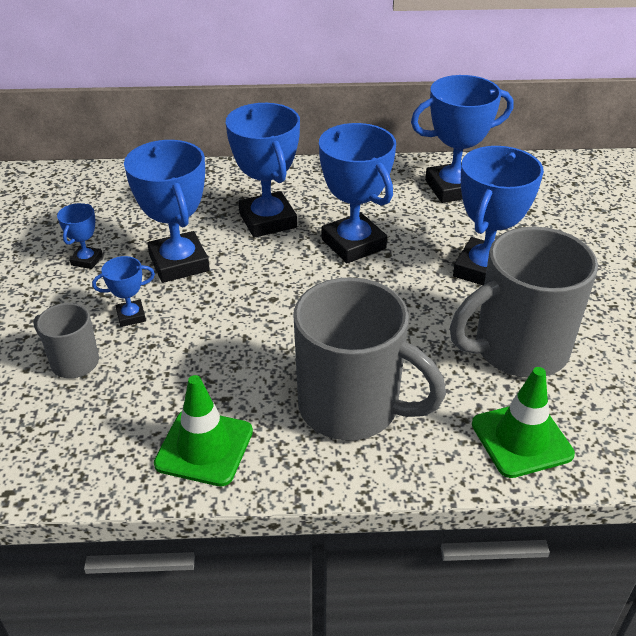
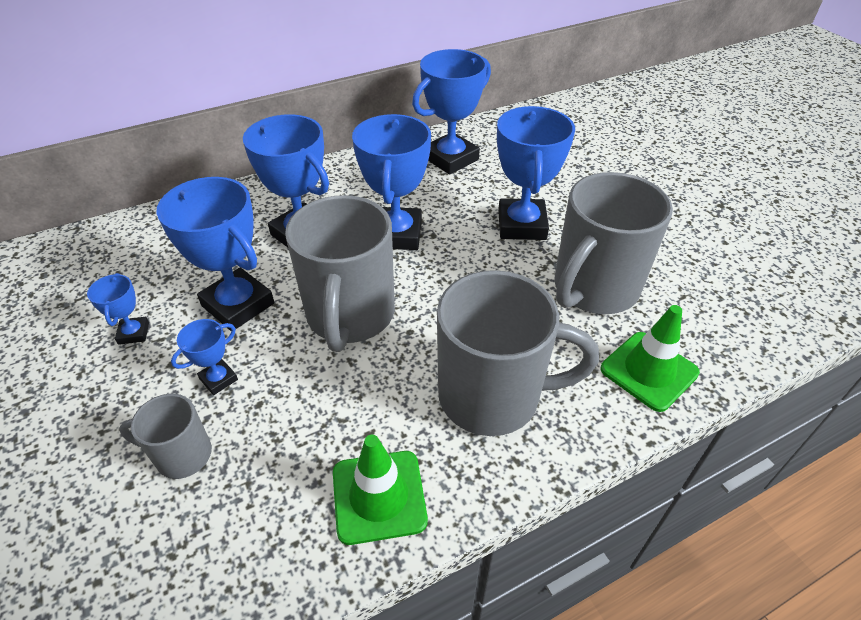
camera: 25 degrees left, 5 degrees up
(267, 301) = (350, 316): none -> grey mug
(353, 244) = (396, 234): blue trophy -> blue trophy turned 60 degrees clockwise

